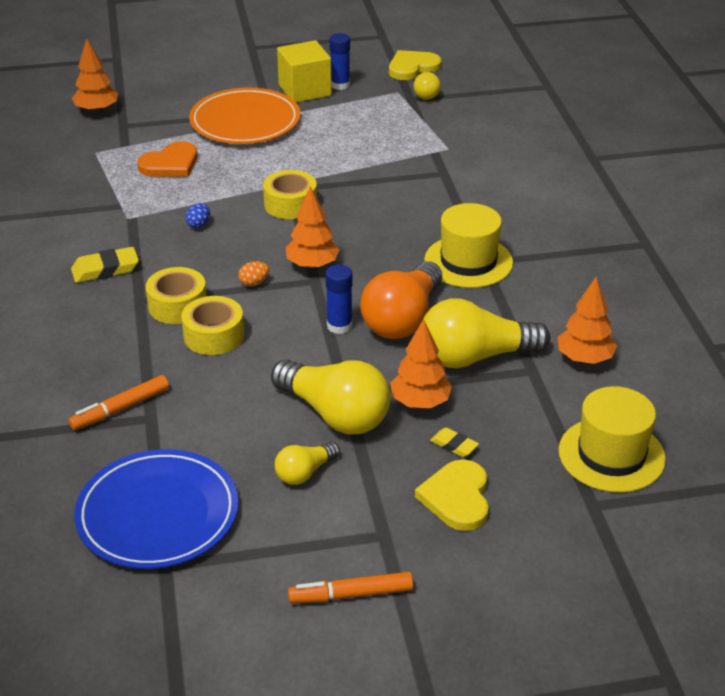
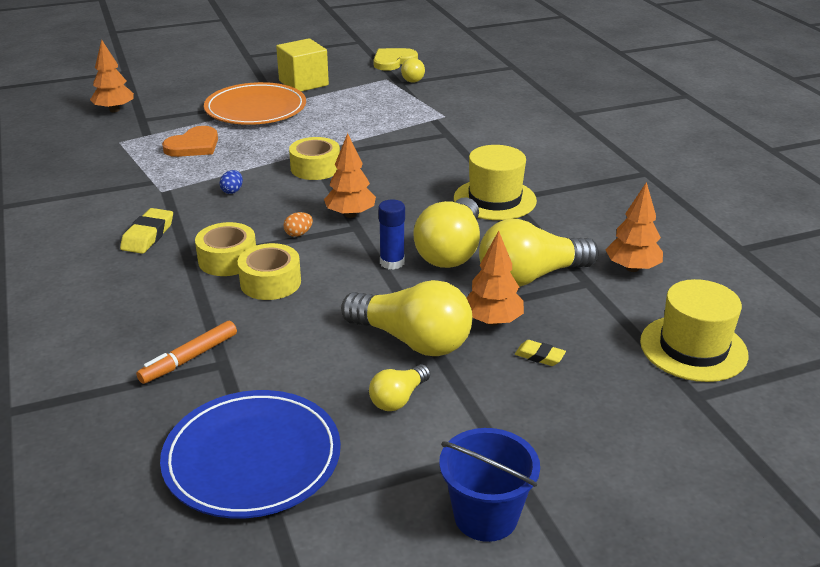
camera: 10 degrees left, 5 degrees down
(105, 270) = (148, 235): yellow eraser -> yellow eraser turned 45 degrees counterclockwise
(340, 85) = (334, 77): blue glue stick -> none
(351, 595) = (485, 516): orange marker -> blue bucket
(403, 319) = (451, 251): orange light bulb -> yellow light bulb
(457, 498) = (560, 405): yellow heart -> none

